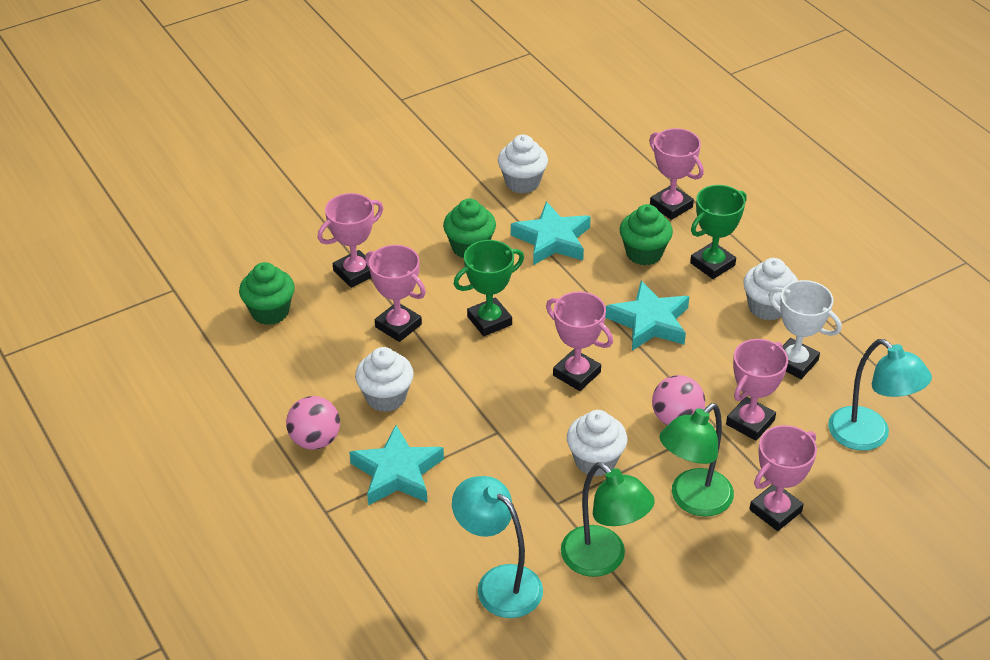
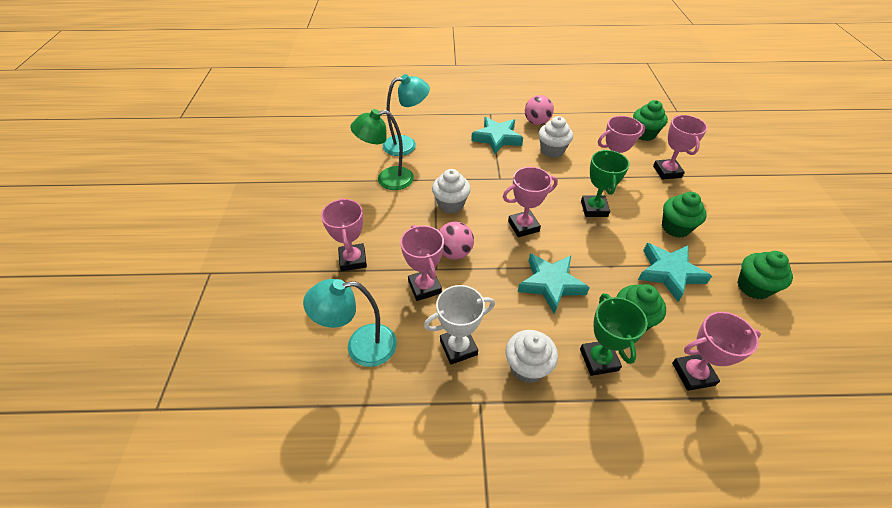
camera: 120 degrees right, 5 degrees up
(522, 182) = (753, 287): white cupcake -> green cupcake
(693, 500) = (391, 229): green lamp -> none

